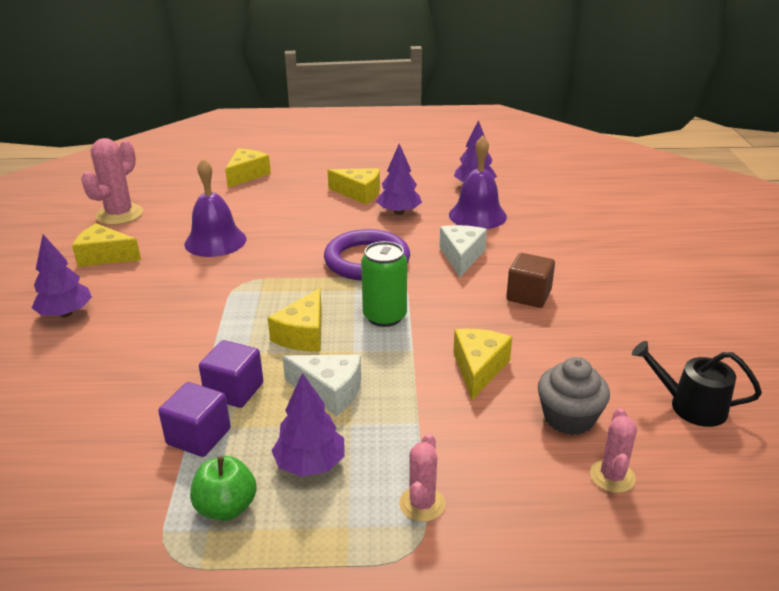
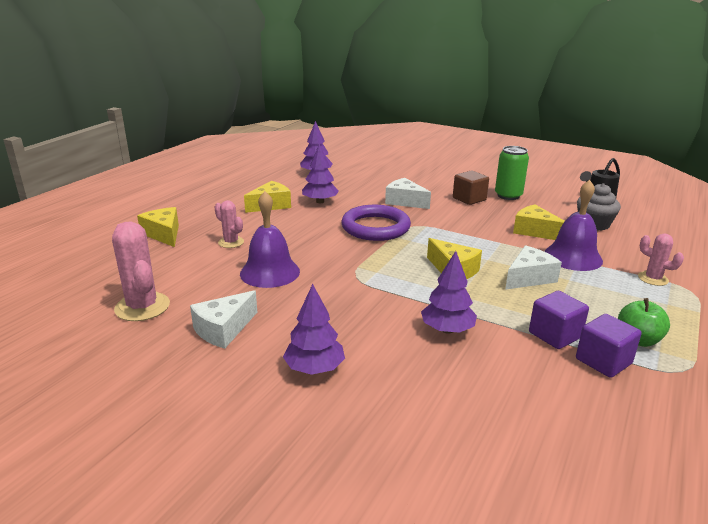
camera: 60 degrees left, 5 degrees down
(104, 256) = (224, 329): yellow cheese -> white cheese
(234, 391) = (506, 310): purple cube -> purple cube (603, 361)
(310, 464) = (604, 302): purple tree -> purple tree (447, 330)
(384, 316) = (455, 240): green can -> green can (508, 195)
(477, 215) = (357, 183): purple bell -> purple bell (573, 257)
(612, 476) = (645, 229): pink cactus -> pink cactus (231, 242)

